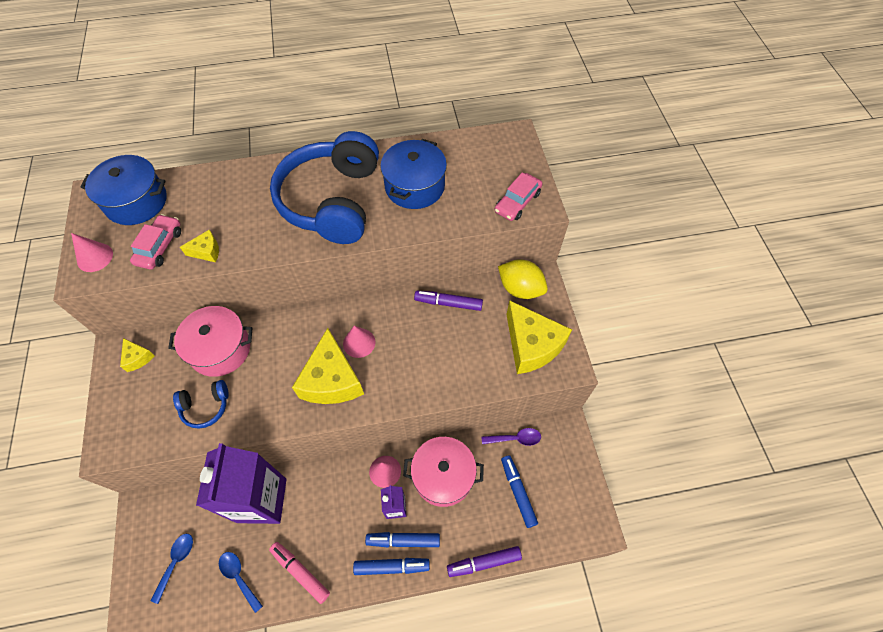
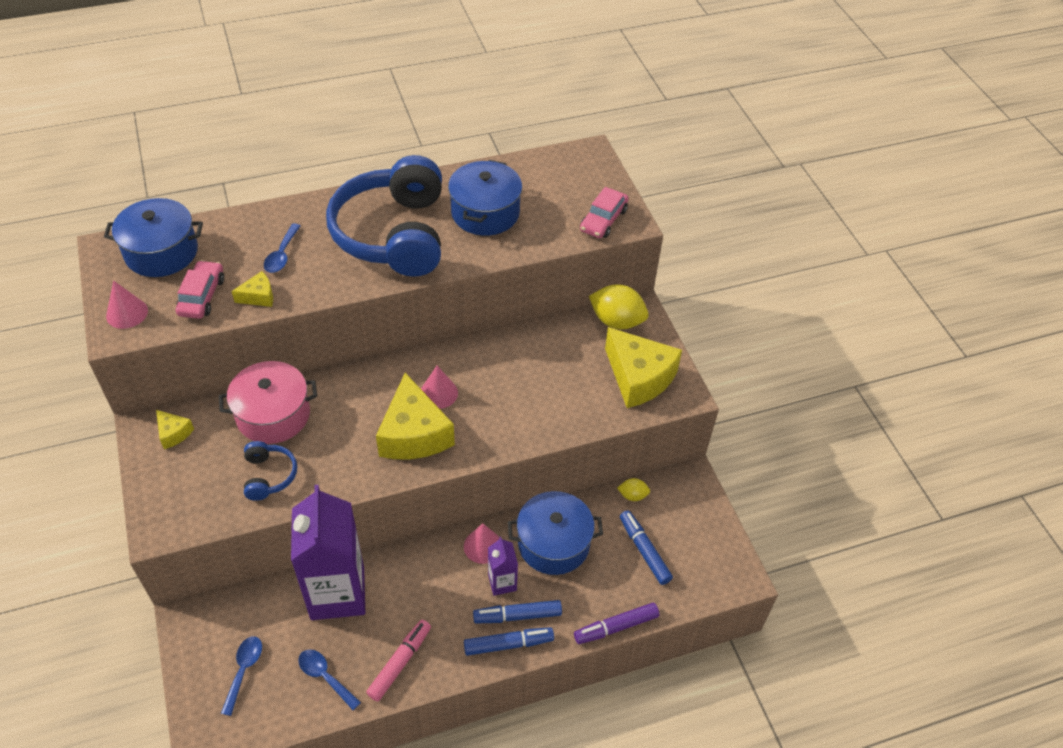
camera: 10 degrees left, 10 degrees down
(205, 406) = (269, 476): blue headphones -> blue headphones turned 75 degrees counterclockwise
(234, 213) = (282, 255): none -> blue spoon
(300, 572) = (400, 663): pink marker -> pink marker turned 90 degrees clockwise
(443, 476) = (553, 543): pink pot -> blue pot
(448, 303) = (536, 343): purple marker -> none
(515, 438) = (632, 495): purple spoon -> yellow lemon

